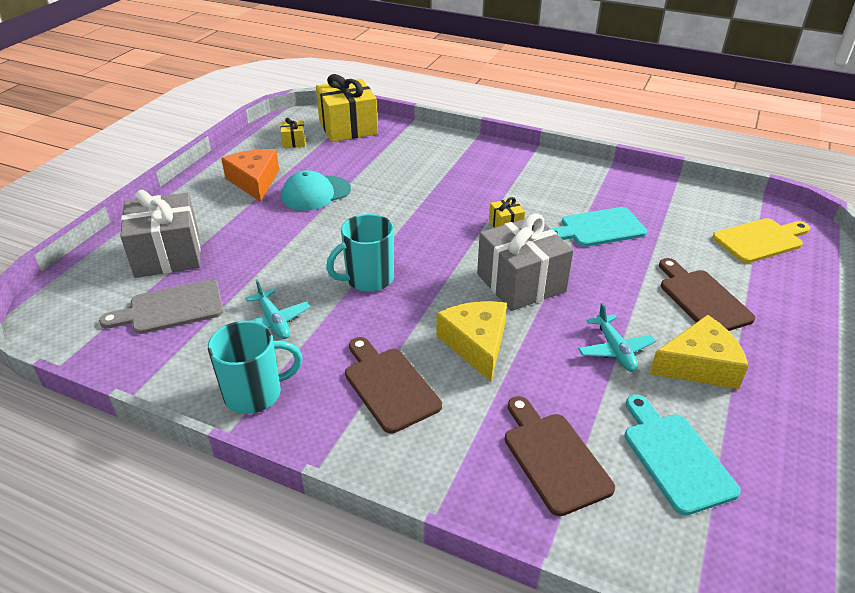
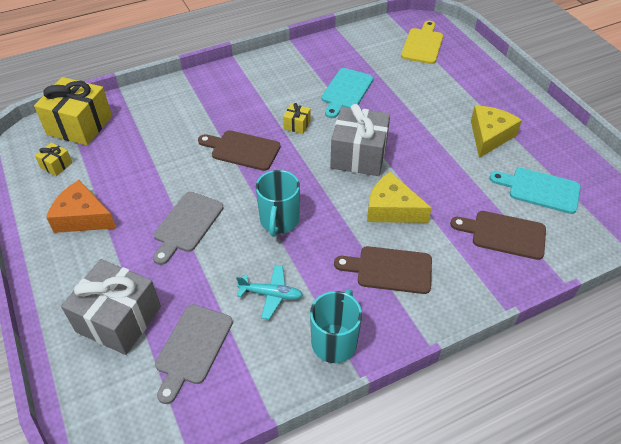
camera: 50 degrees left, 10 degrees up
(303, 232) = (187, 225): none -> grey cutting board
(316, 193) = (146, 192): turquoise cap -> none
(615, 350) = (450, 157): turquoise plane -> none
(702, 299) = (444, 98): brown cutting board -> brown cutting board (242, 150)

